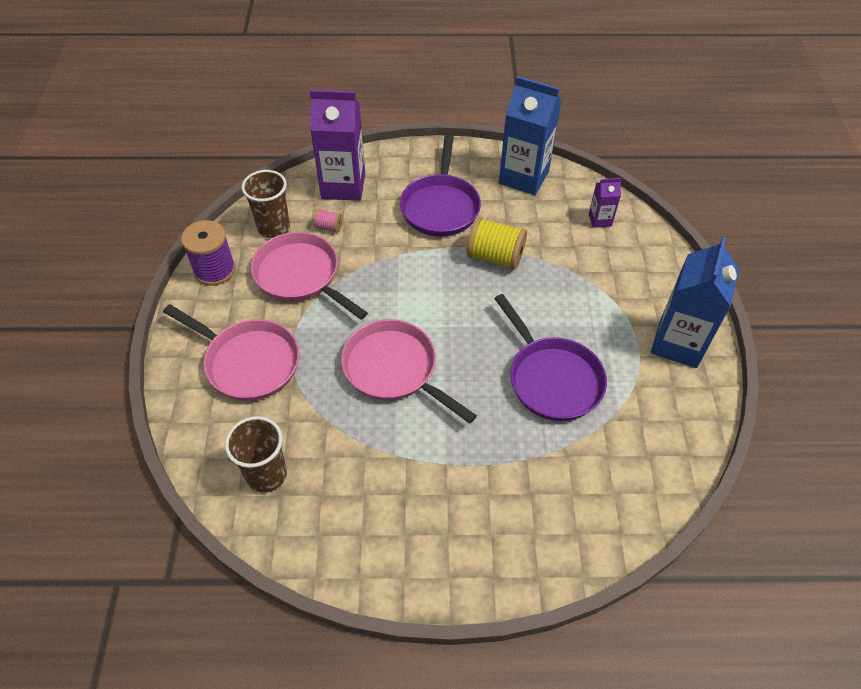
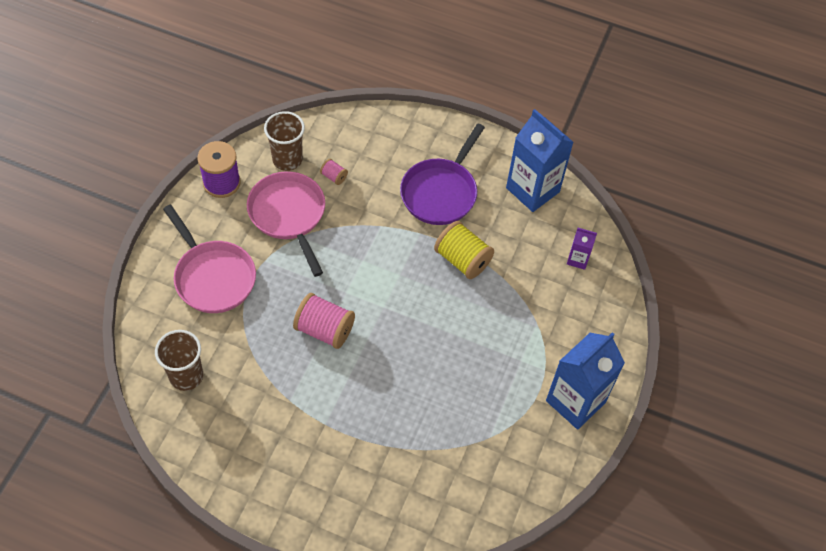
camera: 20 degrees right, 5 degrees up
(343, 186) = (366, 140): purple carton -> none
(394, 370) = (324, 329): pink pan -> pink spool
(551, 378) = (448, 388): purple pan -> none

